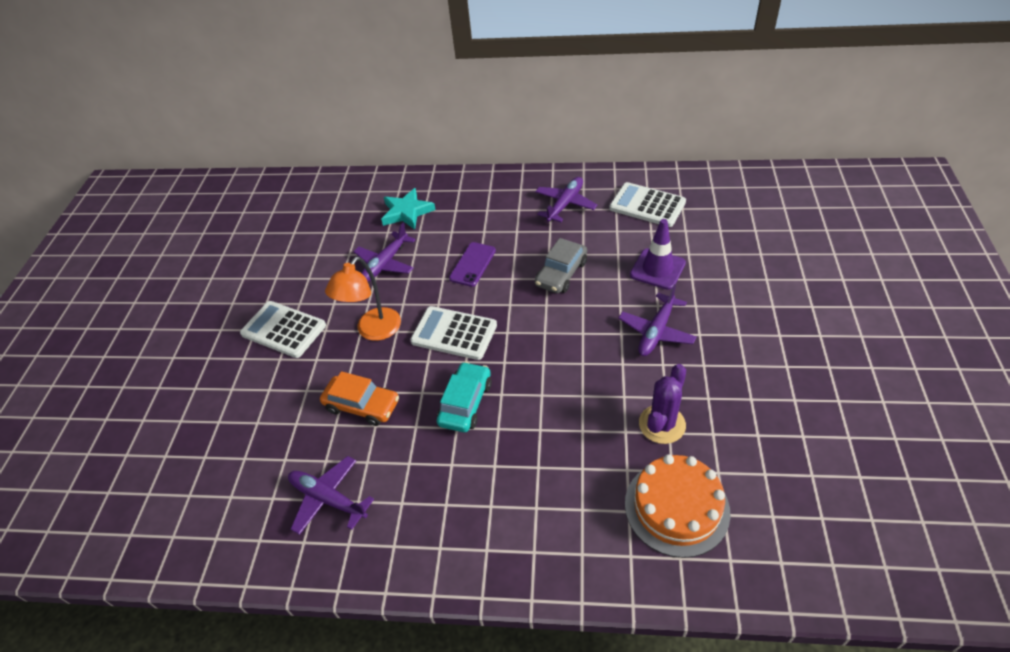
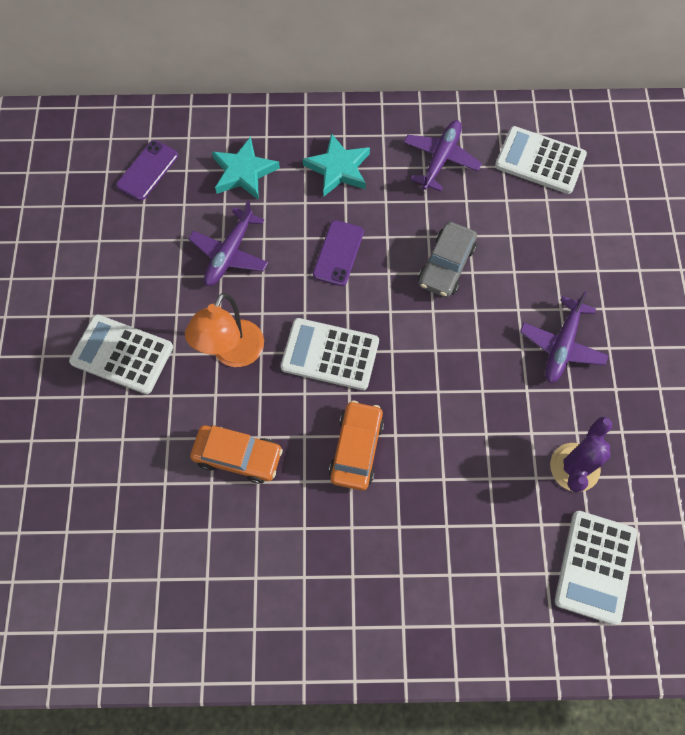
camera: 10 degrees left, 20 degrees up
(328, 499) = (222, 577): purple plane -> none
(333, 211) = (147, 170): none -> purple phone
(465, 403) = (356, 449): turquoise car -> orange car
(482, 210) = (338, 168): none -> turquoise star
(657, 269) = (558, 257): purple traffic cone -> none
(676, 507) = (595, 566): orange cake -> white calculator

